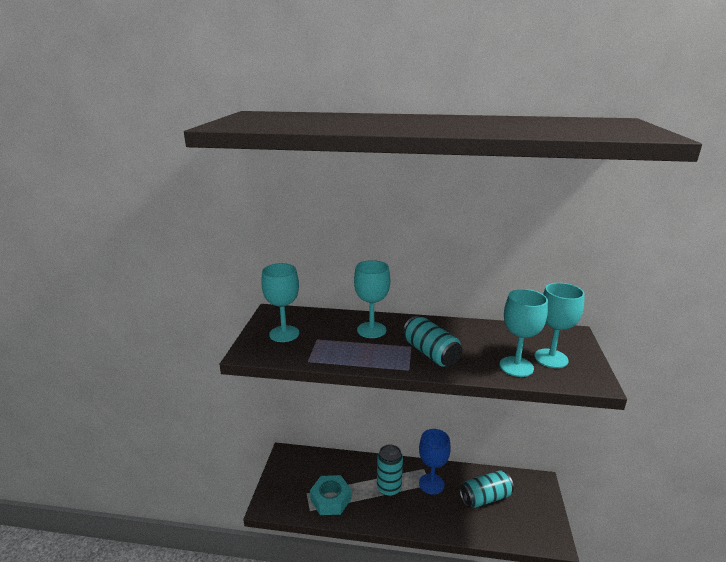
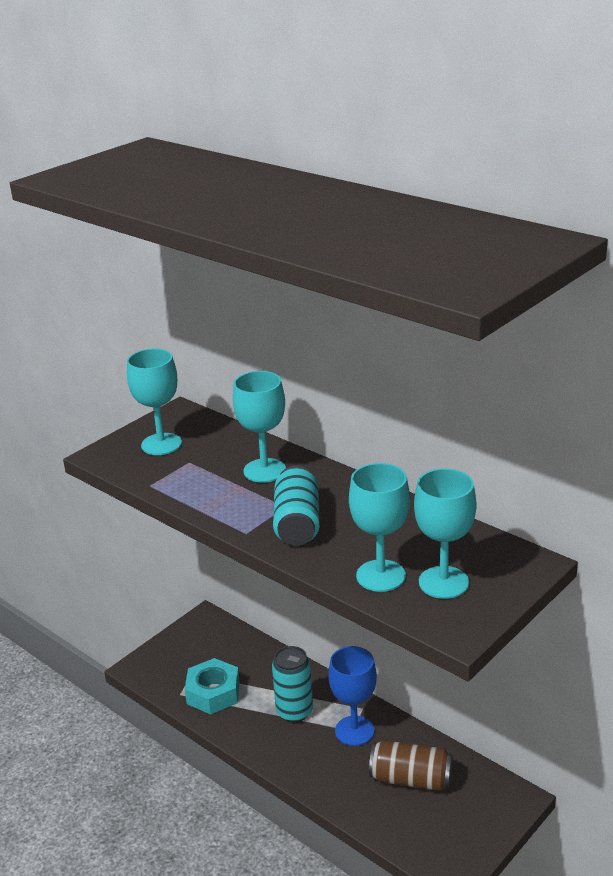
camera: 35 degrees right, 5 degrees up
(485, 497) = (411, 779): turquoise can -> brown can

